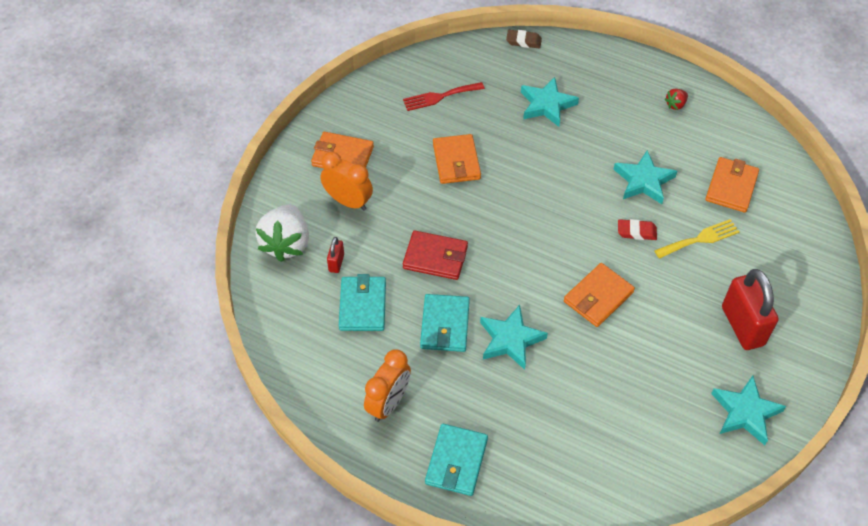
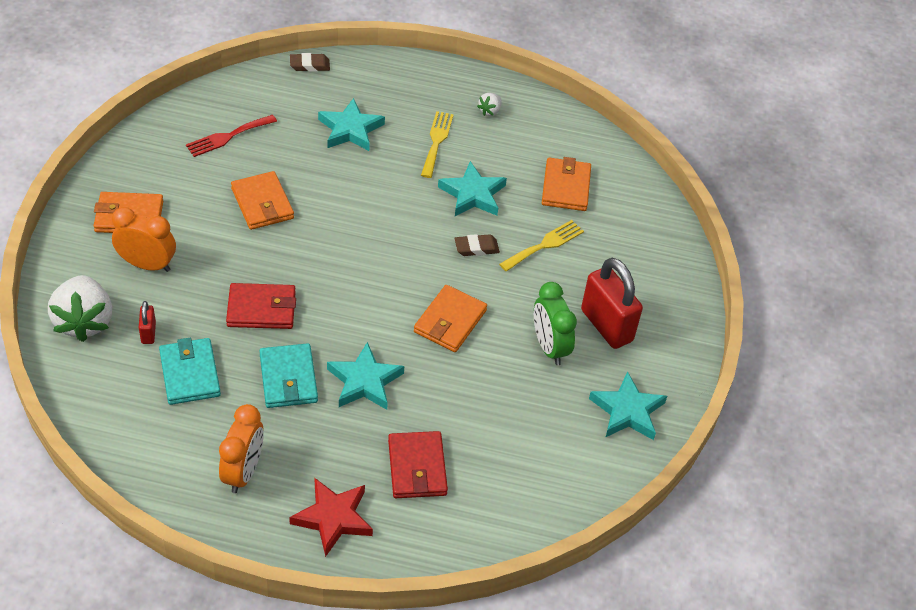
camera: 20 degrees left, 5 degrees down
(456, 461) = (333, 518): turquoise wallet -> red star
(540, 429) = (417, 467): none -> red wallet
(621, 126) = (436, 141): none -> yellow fork
(636, 232) = (476, 248): red eraser -> brown eraser
(675, 105) = (490, 111): red strawberry -> white strawberry
(684, 337) = (549, 347): none -> green clock

